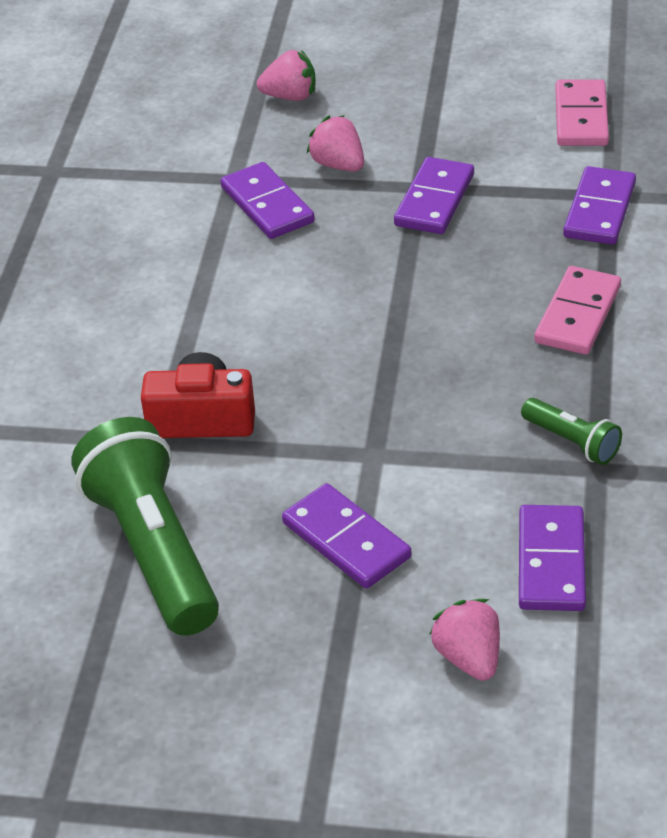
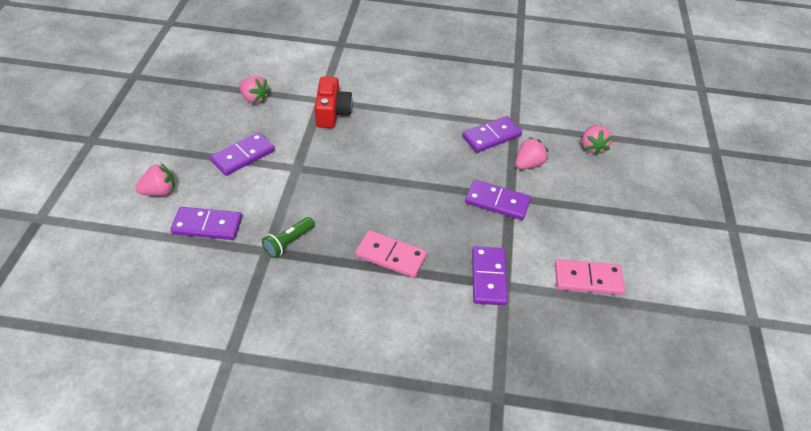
camera: 85 degrees right, 5 degrees up
(153, 550) = (254, 99): green flashlight -> pink strawberry
(599, 210) = (489, 277): purple domino -> purple domino turned 75 degrees clockwise

